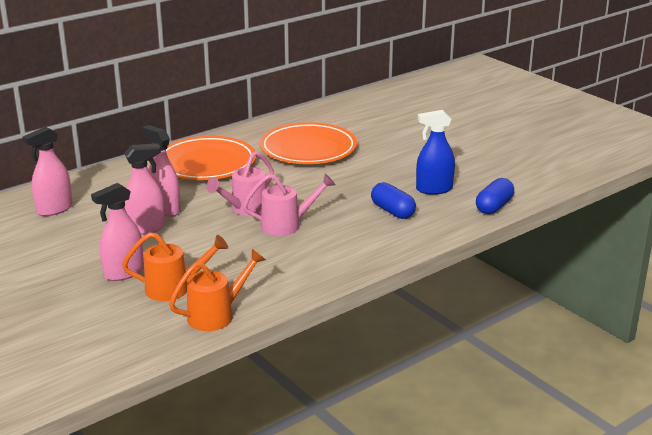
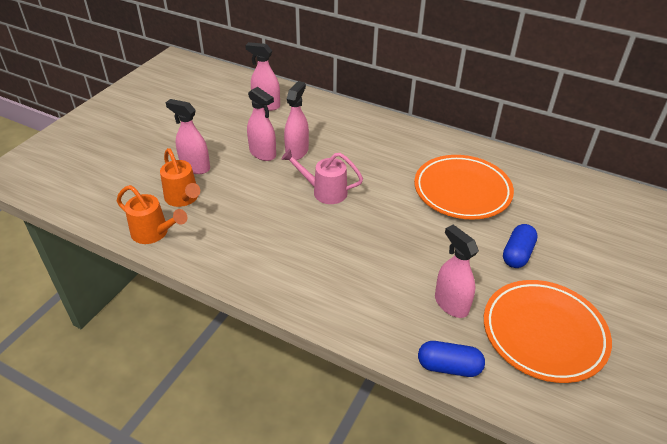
camera: 65 degrees right, 15 degrees up
(206, 164) = (385, 145): orange plate -> orange plate (543, 333)
(287, 225) = (312, 224): pink watering can -> none
(392, 211) = (382, 285): blue capsule -> blue capsule (517, 254)
(434, 189) = (451, 304): blue spray bottle -> pink spray bottle

